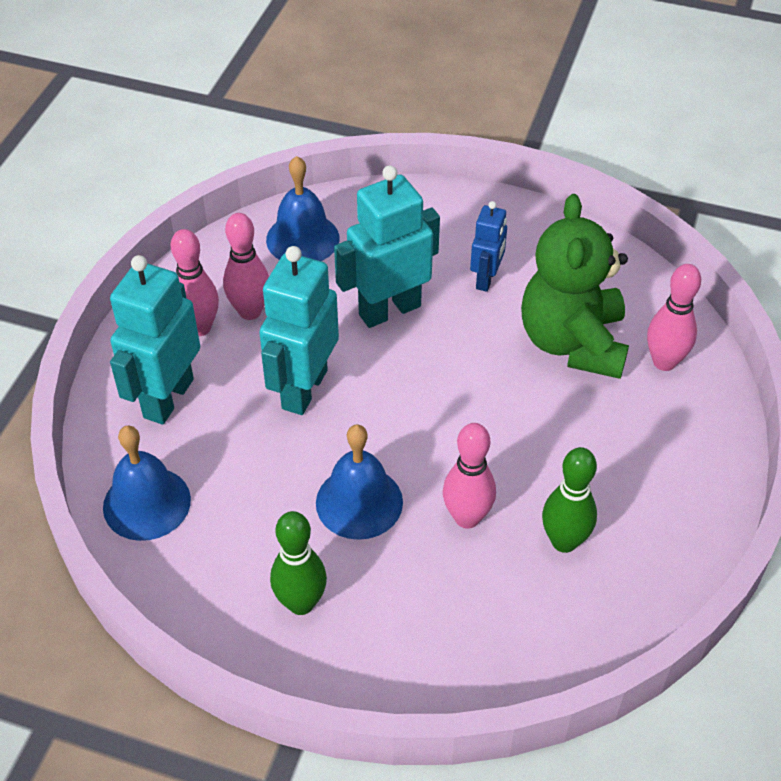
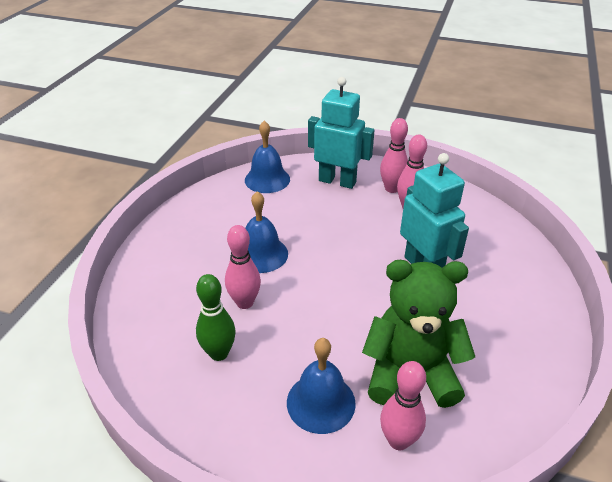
camera: 90 degrees right, 10 degrees down
(301, 603) = (196, 233): green bowling pin -> none
(302, 239) = (480, 226): blue bell -> blue bell (321, 402)
(304, 389) = (348, 230): turquoise robot -> none
(486, 279) = (469, 320): blue robot -> none

